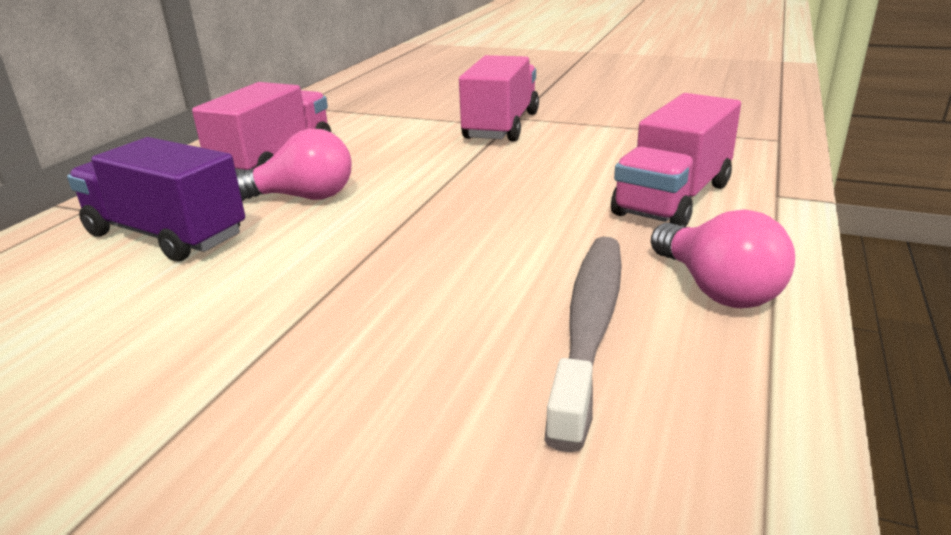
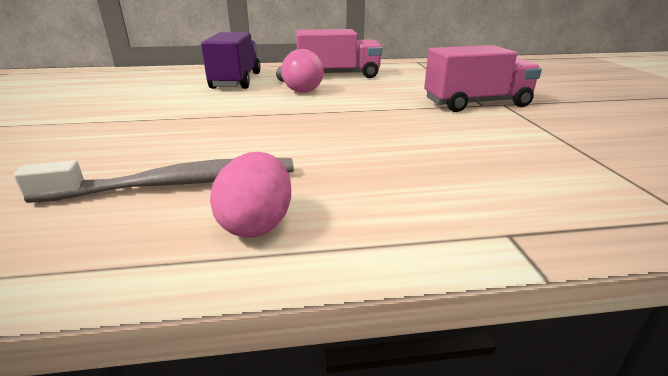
camera: 60 degrees right, 0 degrees up
(673, 199) = (422, 181): pink truck -> none
(716, 289) = (257, 224): pink light bulb -> pink egg

